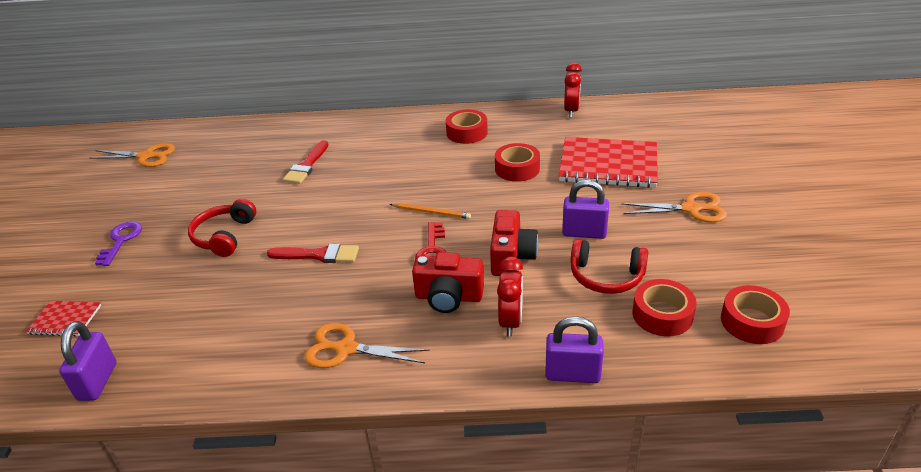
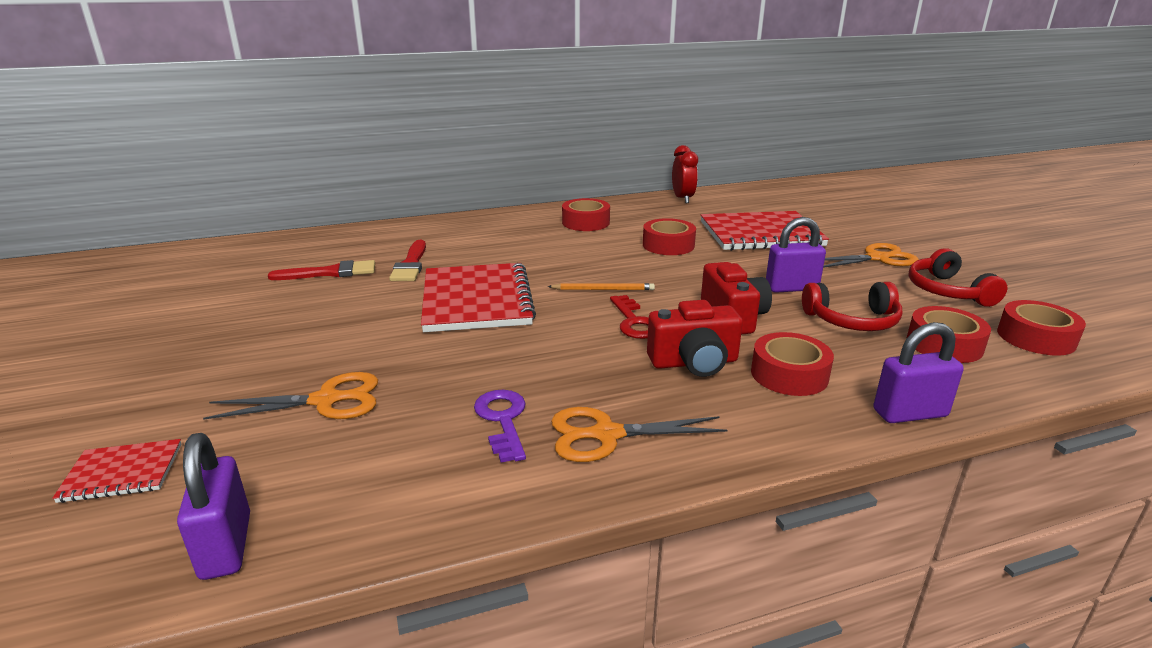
camera: 20 degrees left, 10 degrees down
(121, 241) = (176, 365): purple key -> purple key (503, 420)
(146, 156) = (170, 276): orange scissors -> orange scissors (326, 400)
(224, 236) = (340, 342): red headphones -> red headphones (947, 291)
(318, 255) = (491, 344): red brush -> red brush (330, 273)
(333, 210) = (477, 300): none -> red notebook
(510, 321) = (789, 374): red clock -> red tape

